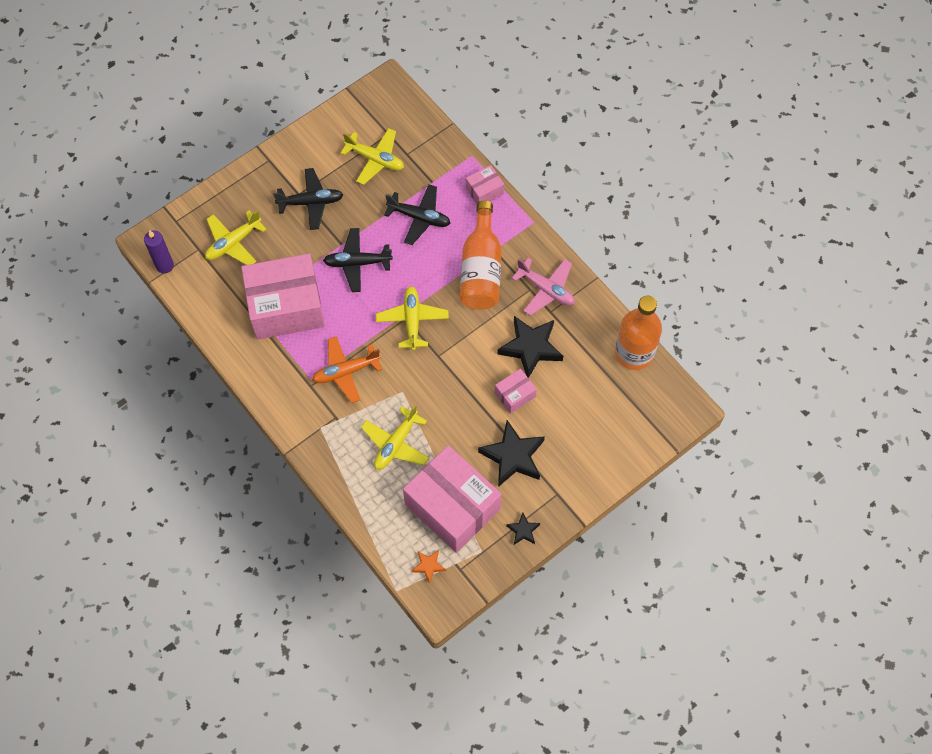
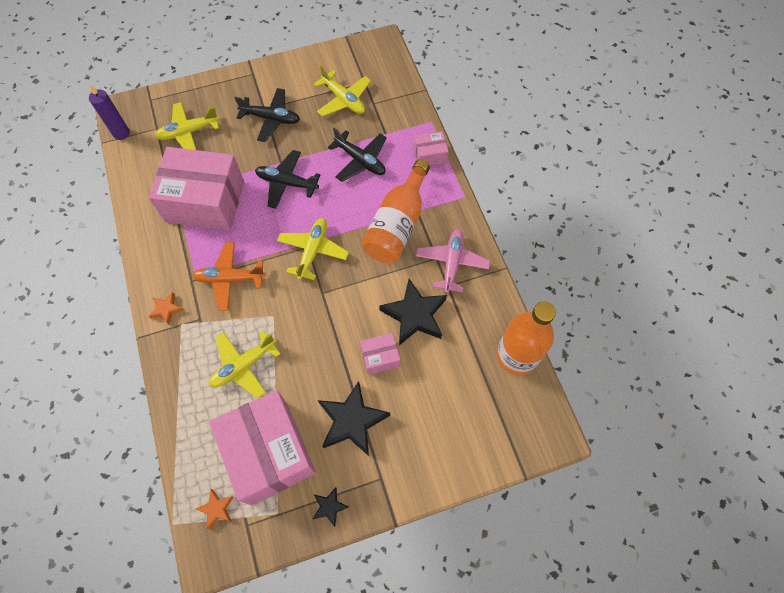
camera: 20 degrees right, 0 degrees up
(300, 419) = (166, 309): none -> orange star
(546, 289) = (452, 263): pink plane -> pink plane turned 135 degrees counterclockwise

